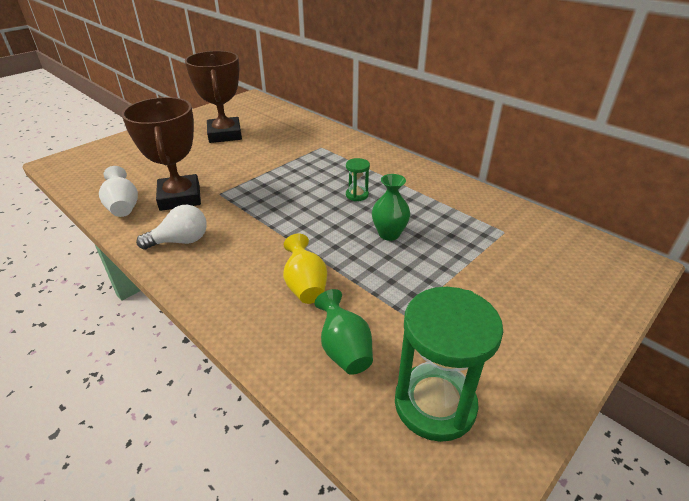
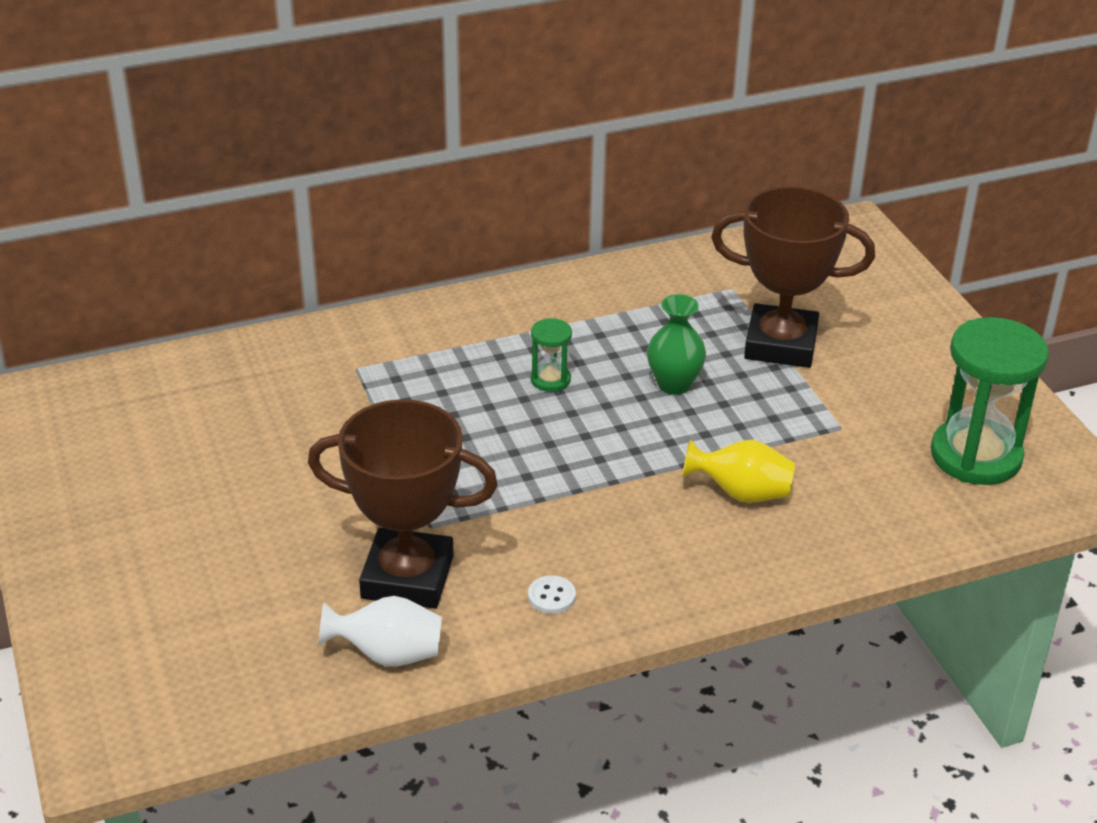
camera: 65 degrees left, 0 degrees up
(180, 241) = (551, 596): white light bulb -> white button
(225, 134) = (188, 474): brown trophy -> brown trophy (780, 344)
(344, 350) = (872, 494): green vase -> none

